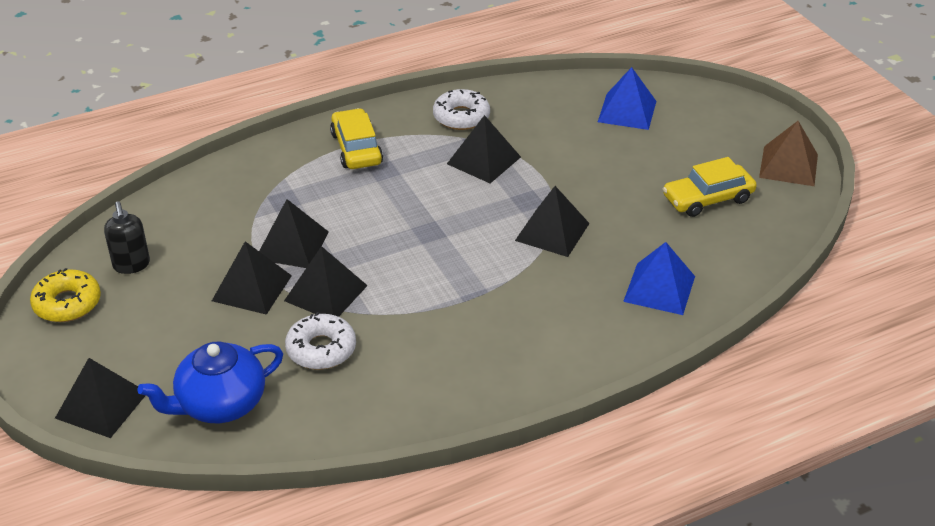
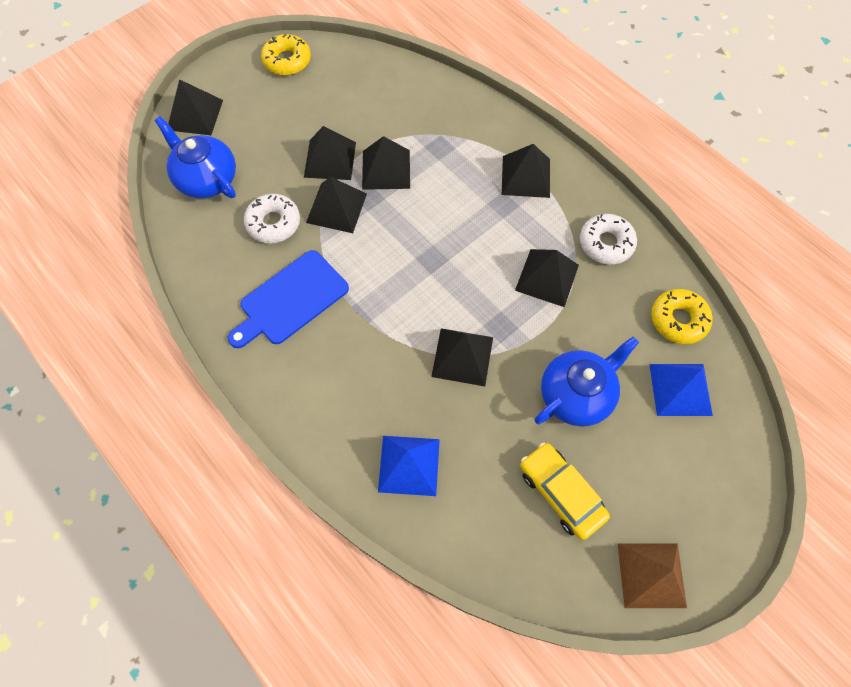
camera: 75 degrees right, 25 degrees up
(131, 265) = (335, 81): black soap dispenser -> none
(356, 148) = (526, 176): yellow car -> black pyramid
(436, 348) = (290, 300): none -> blue cutting board
(559, 96) = (678, 320): none -> yellow donut
(615, 169) = (576, 394): none -> blue teapot

